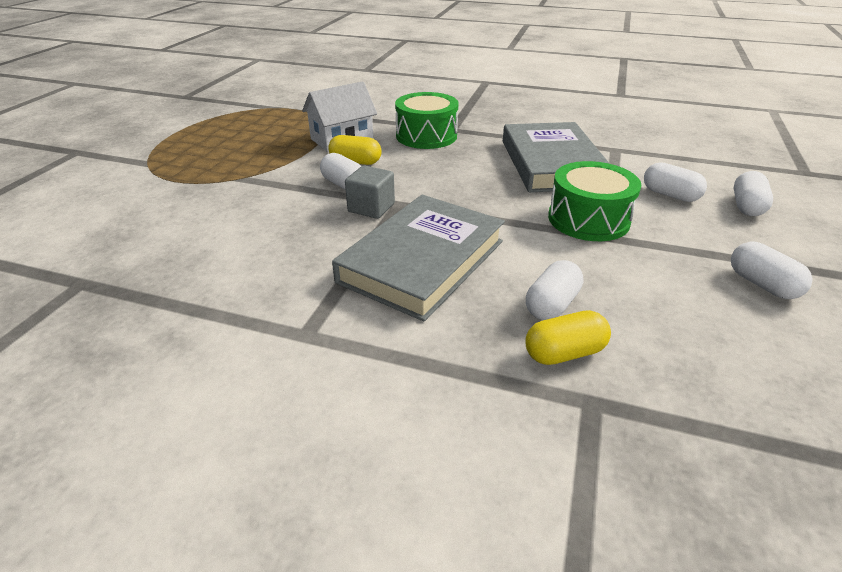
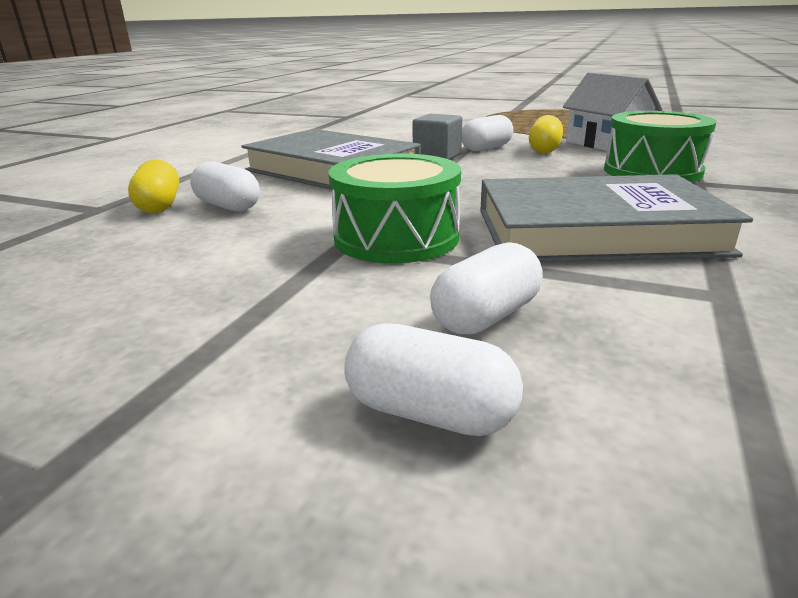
camera: 95 degrees right, 10 degrees down
(762, 284) = (144, 333): white capsule -> none

